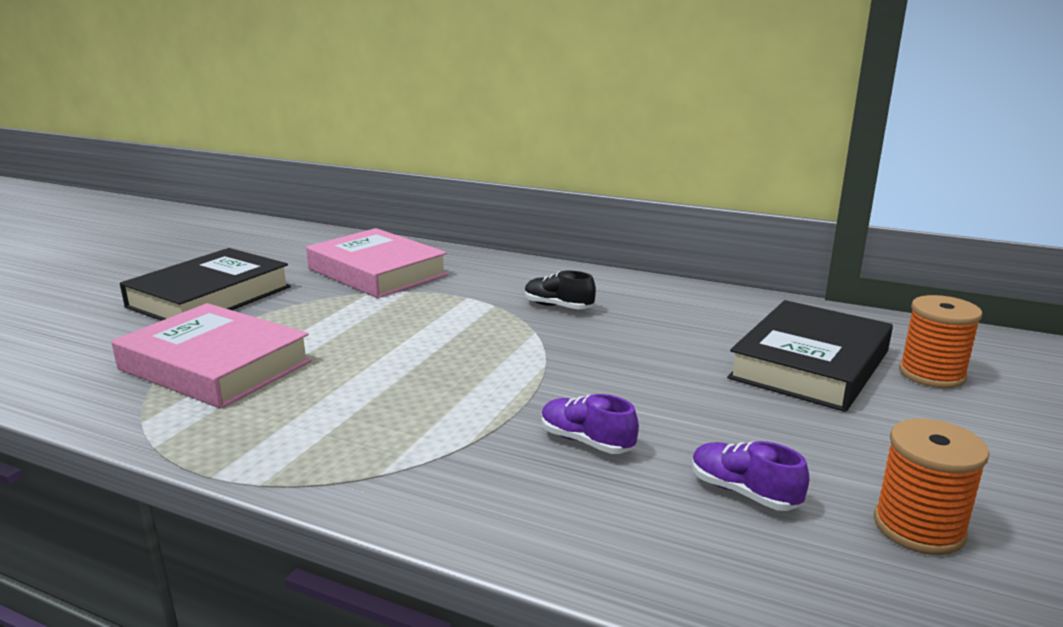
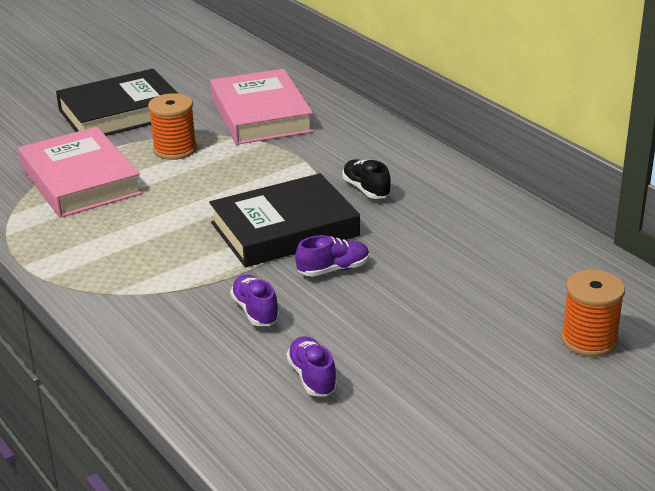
camera: 30 degrees right, 10 degrees up
(617, 378) = (333, 269): none -> purple shoe
(810, 365) = (498, 301): black book -> black book (284, 229)
(918, 527) = (392, 436): orange spool -> orange spool (175, 149)

